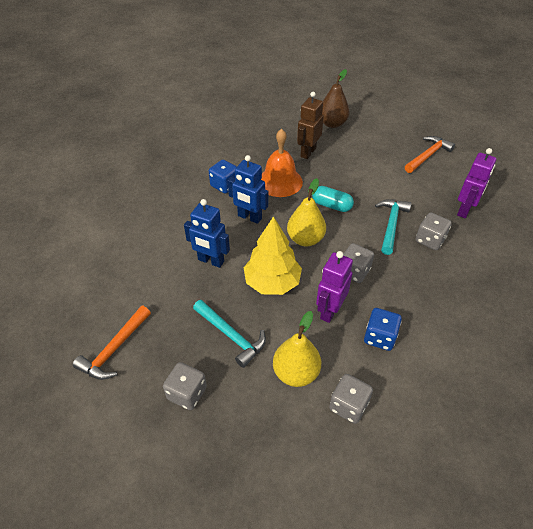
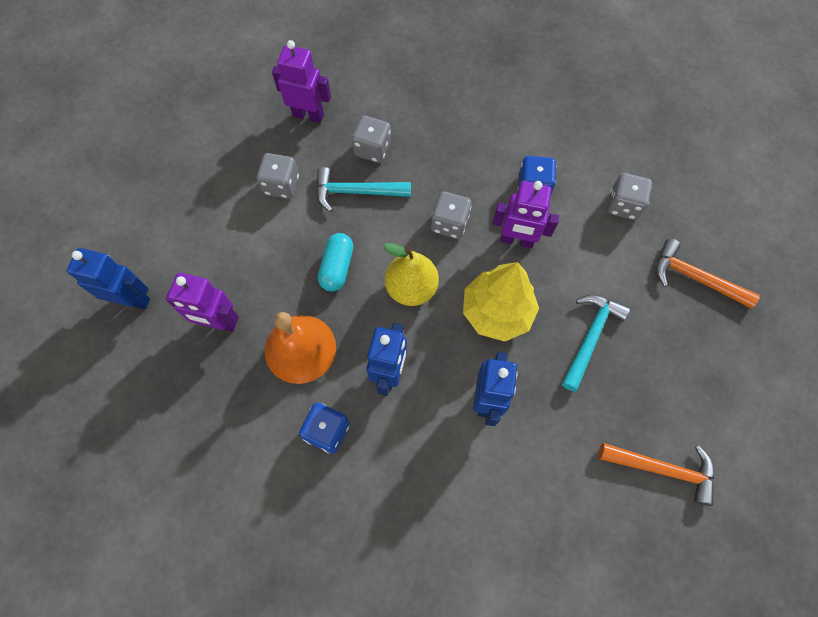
camera: 105 degrees left, 20 degrees up
(187, 393) = (678, 361): grey dice -> grey dice (281, 185)
(296, 373) = (608, 259): yellow pear -> none
(308, 152) = (219, 323): brown robot -> purple robot
(332, 124) = (133, 299): brown pear -> blue robot
(428, 156) = (200, 159): orange hammer -> orange hammer (695, 278)

